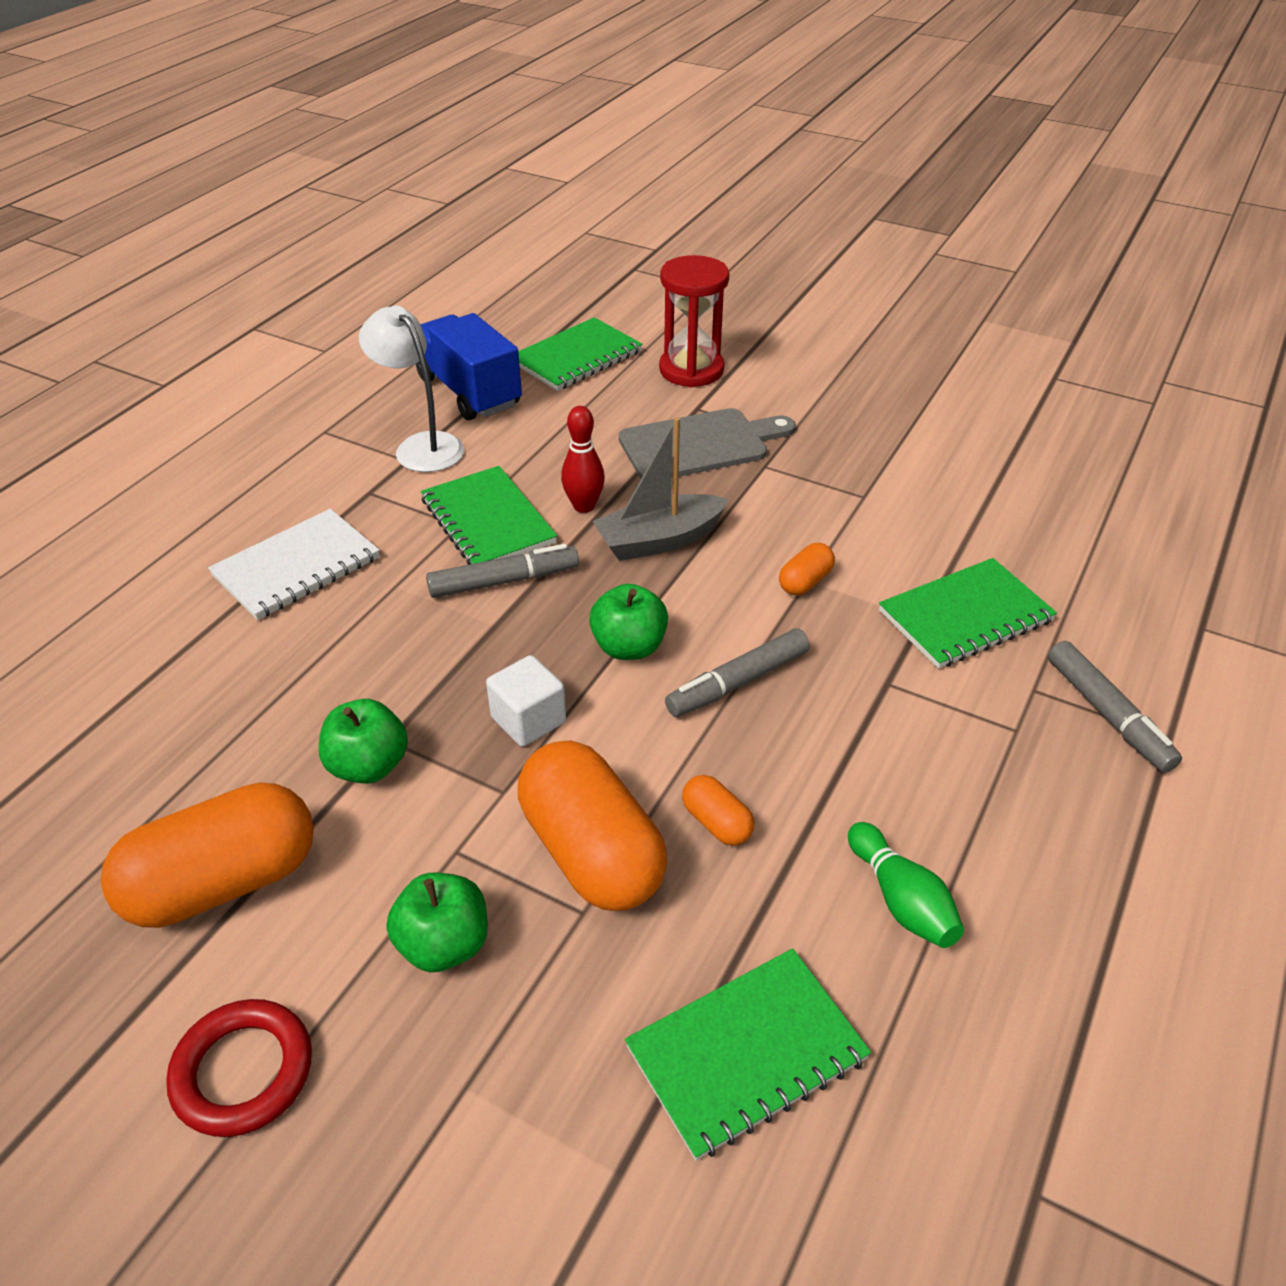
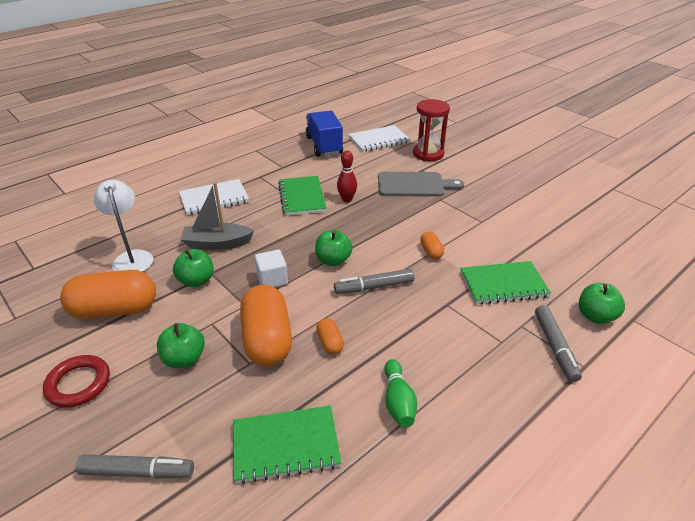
camera: 20 degrees right, 5 degrees down
(421, 446) = (291, 163): white lamp -> white lamp (132, 257)
(504, 581) = (294, 222): grey marker -> grey marker (137, 472)
(576, 357) = (378, 140): green notebook -> white notebook
(659, 540) = (372, 220): grey boat -> grey boat (217, 243)
(805, 582) = (431, 252): orange capsule -> orange capsule turned 75 degrees counterclockwise
(1143, 637) = (595, 316): none -> green apple

